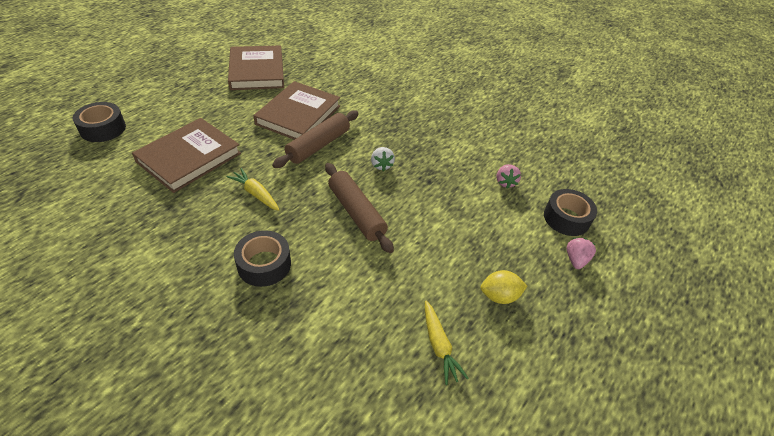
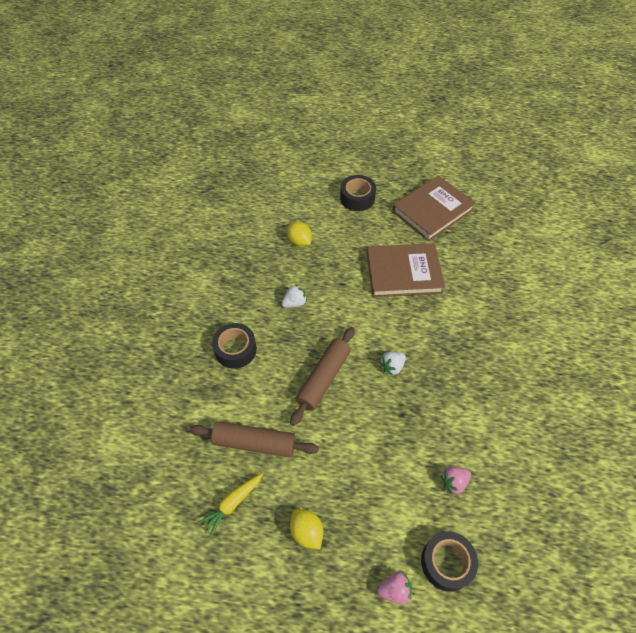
camera: 65 degrees right, 10 degrees up
(103, 129) = (289, 178): black tape -> black tape (357, 198)
(189, 157) = (299, 241): brown book -> yellow lemon
(256, 194) = (294, 303): yellow carrot -> white strawberry
(318, 145) = (378, 308): brown rolling pin -> brown rolling pin (254, 443)

